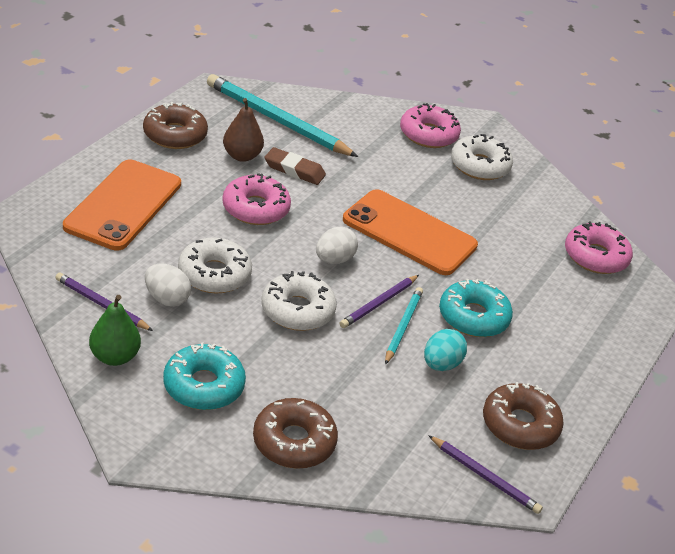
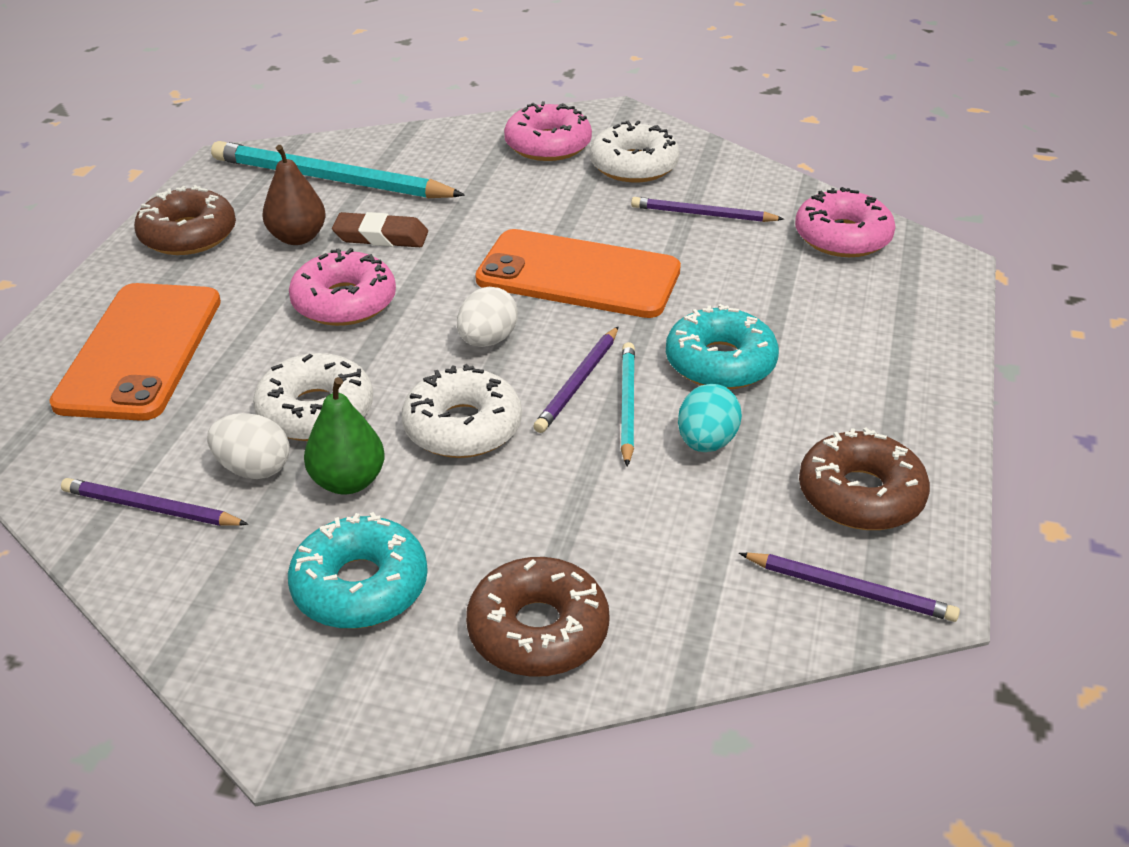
camera: 10 degrees left, 0 degrees up
(114, 357) = (198, 584): green pear -> green pear (348, 481)
(509, 214) = (703, 215): none -> purple pencil

